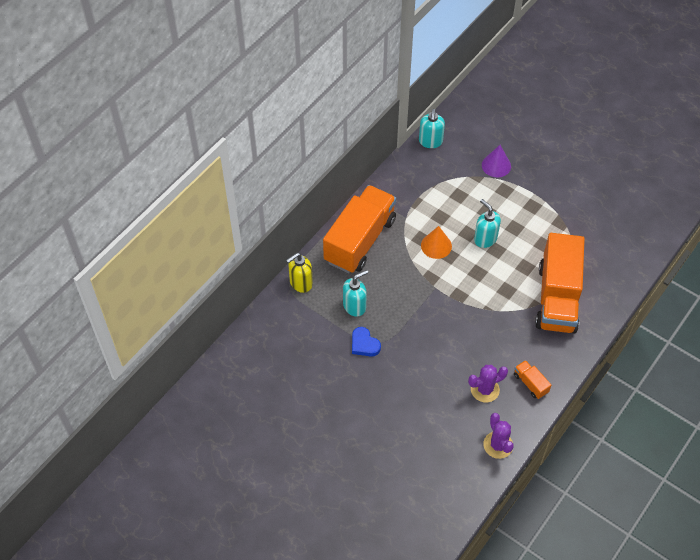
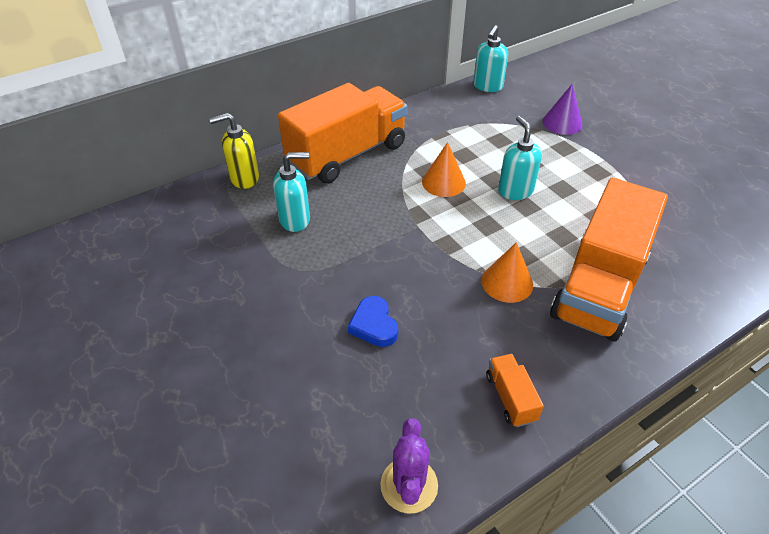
camera: 20 degrees right, 10 degrees down
(364, 344) = (279, 267): blue heart -> blue heart (374, 325)
(485, 389) = (427, 383): purple cactus -> none
(504, 312) = (507, 282): none -> orange cone

